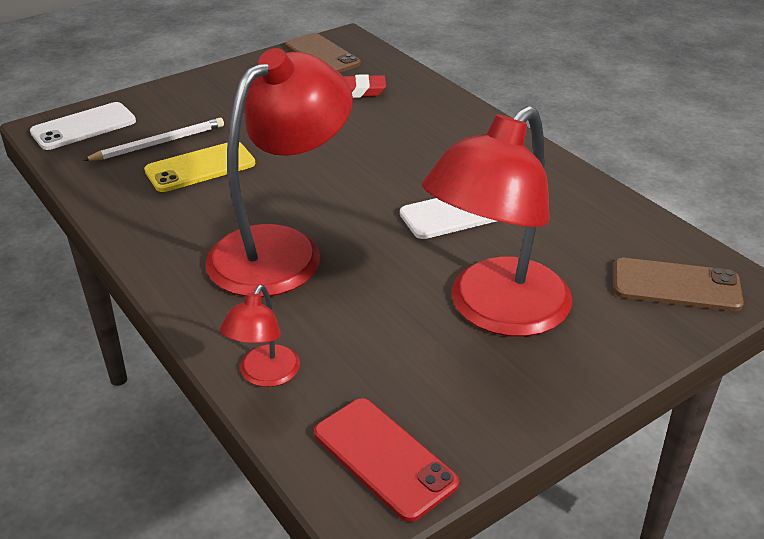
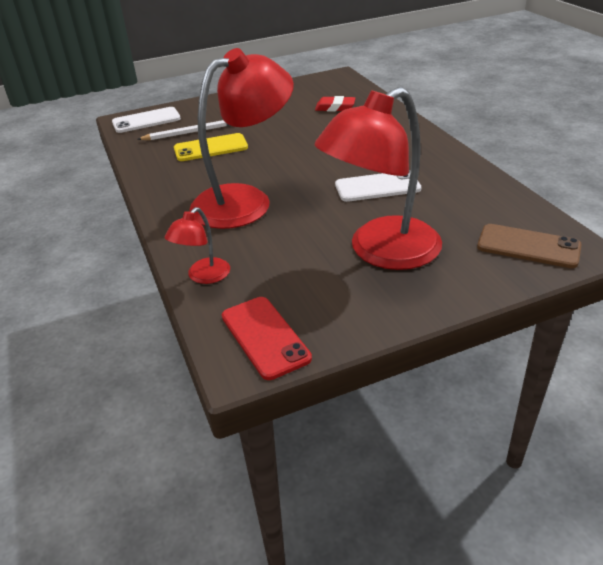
camera: 15 degrees right, 0 degrees up
(322, 55) = (318, 84): brown phone -> none

